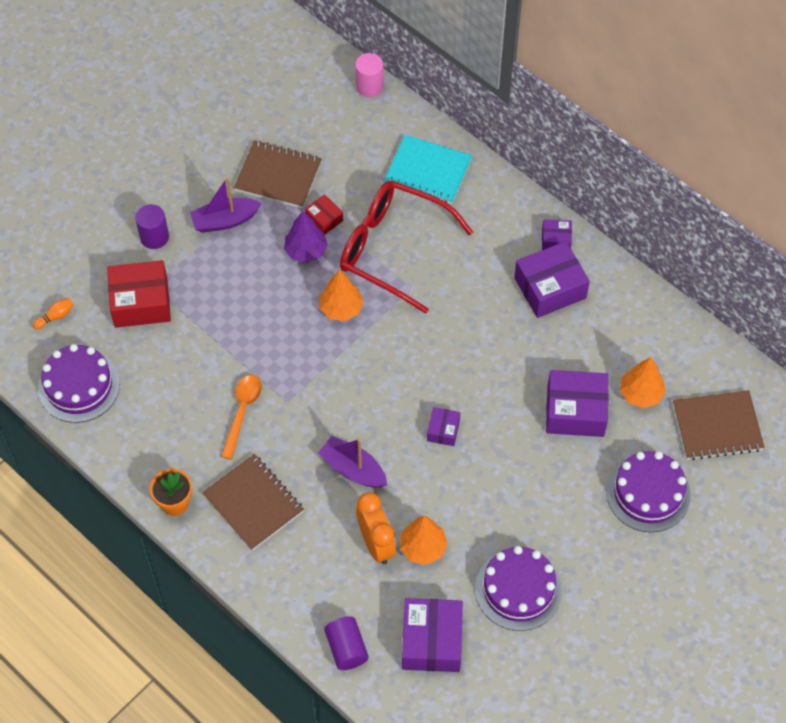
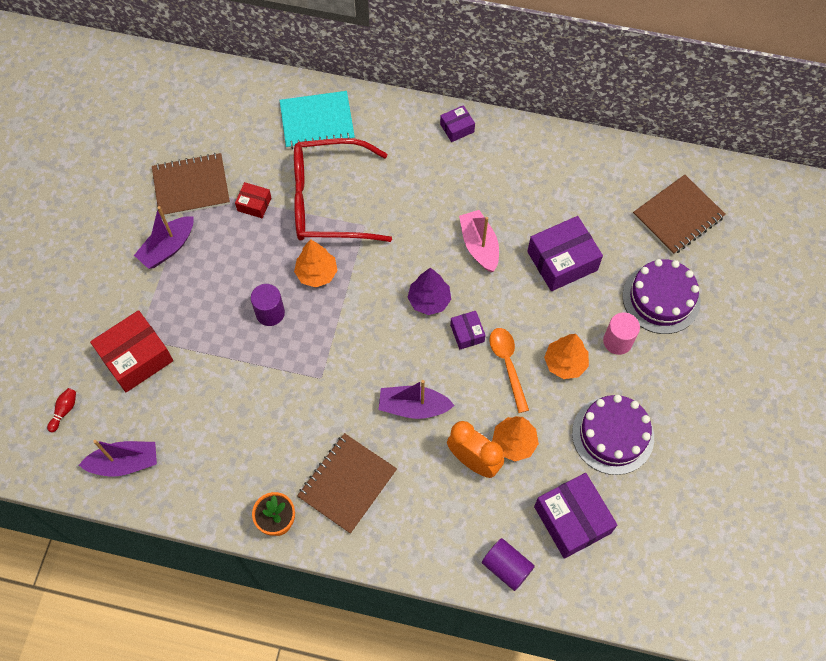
camera: 30 degrees left, 5 degrees up
(55, 316) = (64, 411): orange bowling pin -> red bowling pin
(79, 386) = (125, 463): purple cake -> purple boat
(154, 237) = (113, 293): purple cylinder -> purple cylinder (270, 313)
(242, 412) = (287, 408): orange spoon -> orange spoon (508, 365)
(253, 503) = (347, 483): brown notebook -> brown notebook turned 75 degrees counterclockwise
(306, 251) = (255, 239): purple tree -> purple tree (429, 300)
(369, 86) = (223, 73): pink cylinder -> pink cylinder (617, 341)
(506, 358) = (479, 246): none -> pink boat
(550, 288) = (477, 170): purple box -> none
(640, 394) = (603, 220): orange tree -> orange tree (565, 363)

